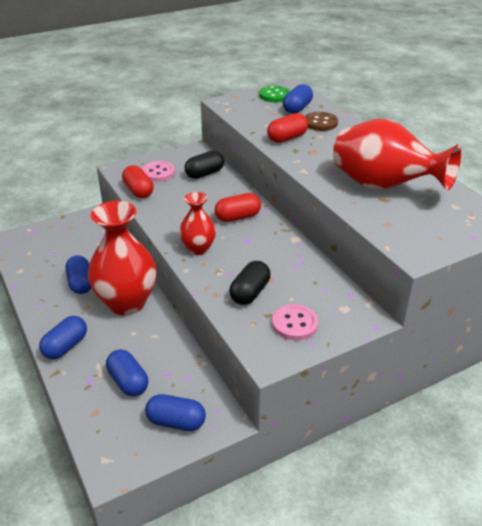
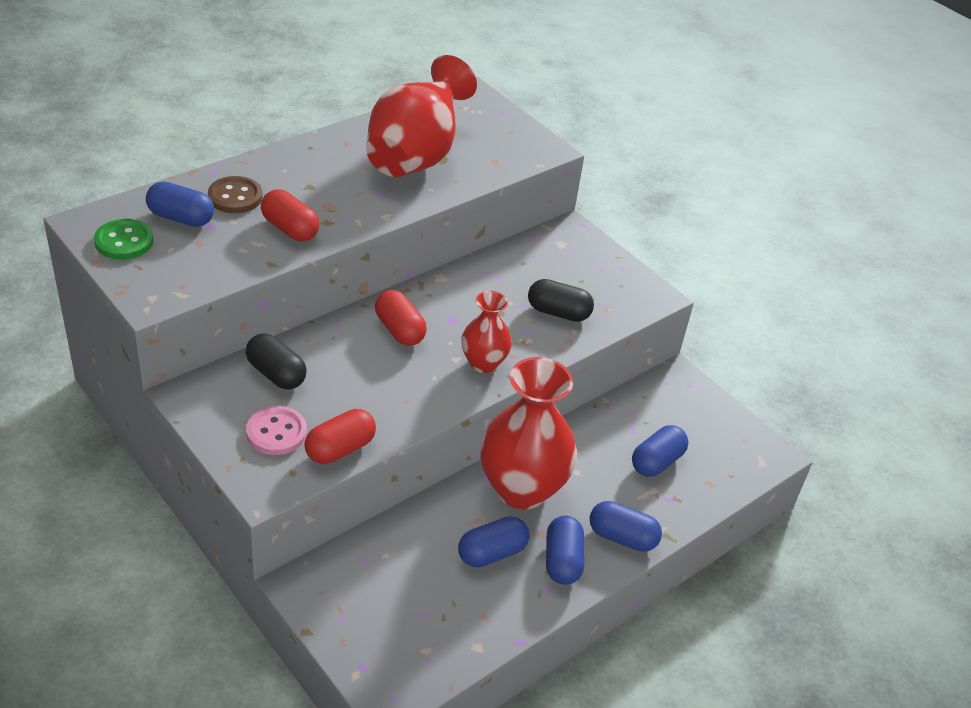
camera: 105 degrees left, 5 degrees up
(176, 422) = (694, 413): blue capsule -> blue capsule (562, 561)
(294, 324) = (598, 278): pink button -> none

